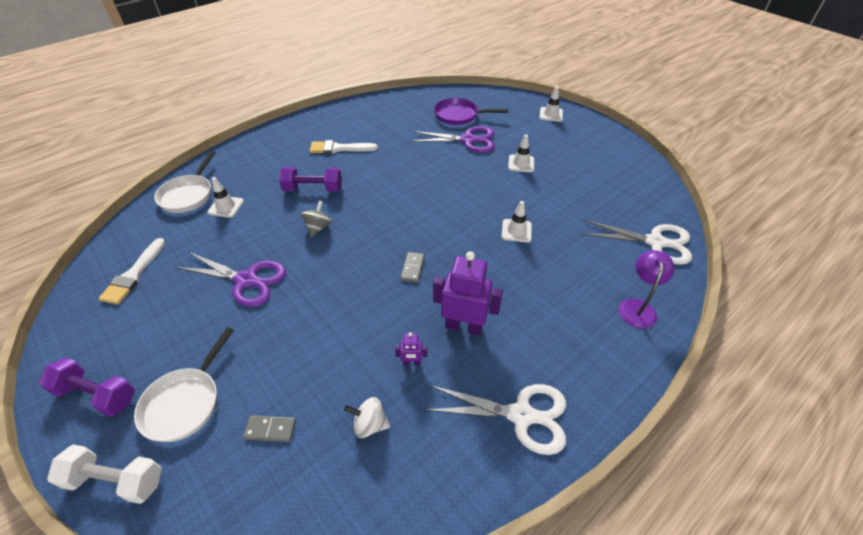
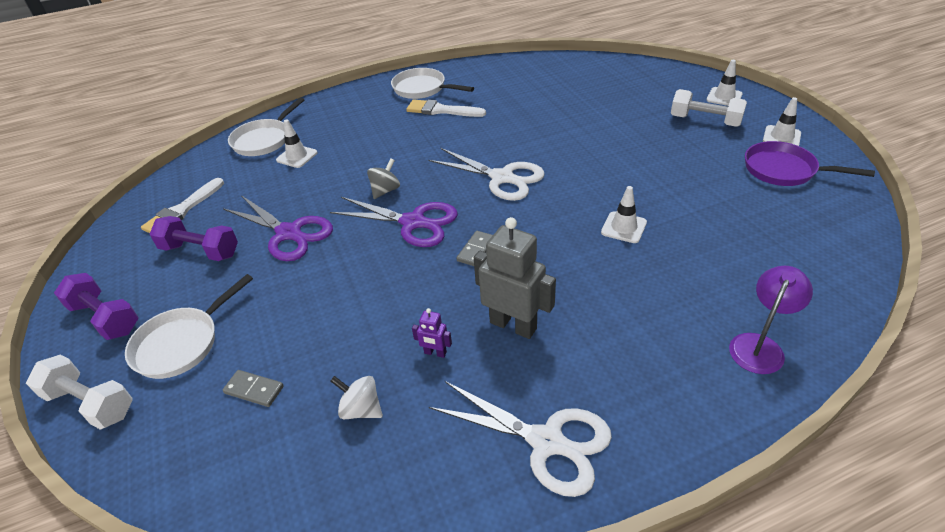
camera: 20 degrees right, 5 degrees down
(313, 189) = (395, 150): purple dumbbell -> purple dumbbell (200, 251)
(316, 130) = (422, 89): none -> white pan
(459, 115) = (600, 88): purple pan -> purple pan (784, 170)
(463, 326) = (513, 325): purple robot -> grey robot
(468, 140) = (600, 116): purple scissors -> purple scissors (413, 222)
(521, 163) = (660, 150): white traffic cone -> white traffic cone (781, 137)
(544, 135) = (705, 121): none -> white dumbbell
(655, 242) = (818, 270): white scissors -> white scissors (502, 178)

